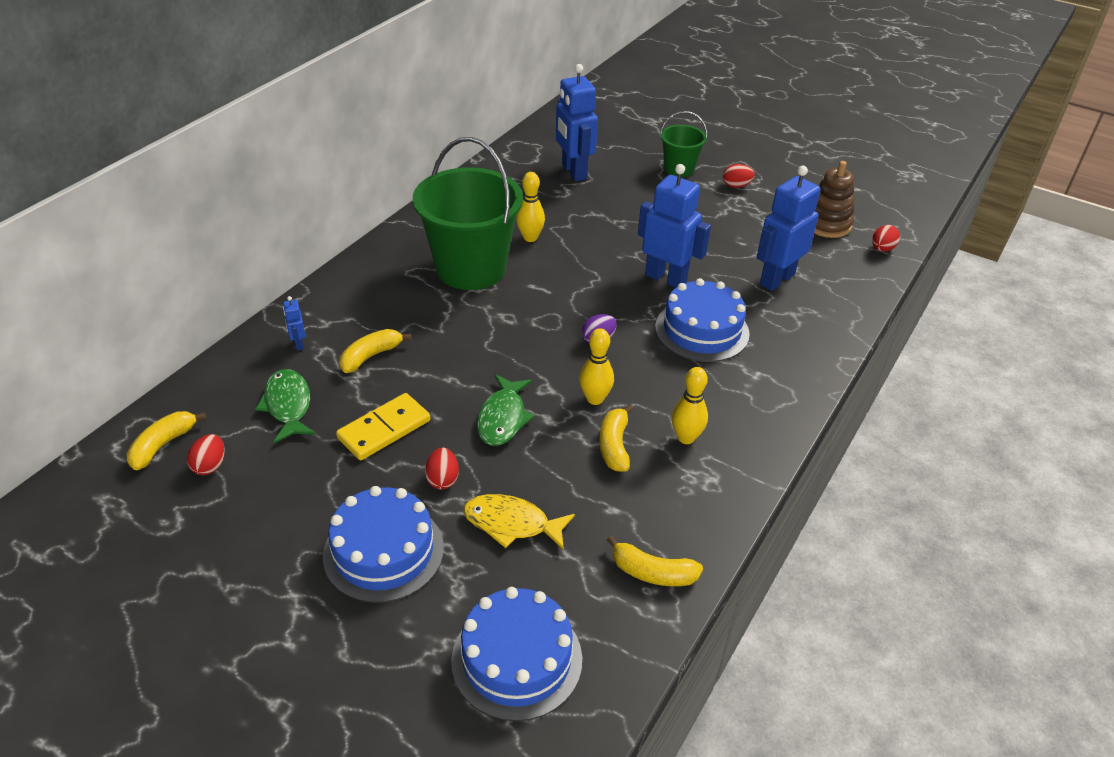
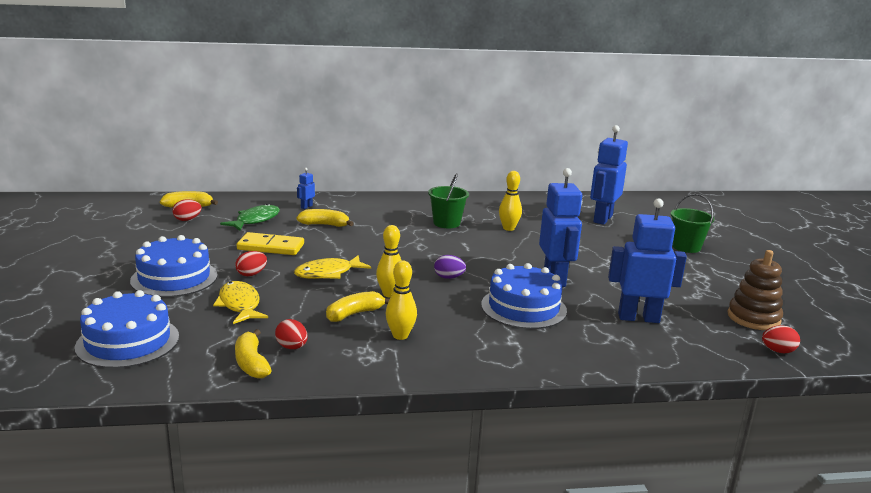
camera: 50 degrees right, 20 degrees down
(471, 268) = (446, 223): green bucket -> green bucket, size x0.50
(503, 418) = (328, 273): green fish -> yellow fish
(736, 186) = (715, 271): red egg -> red egg (292, 347)

